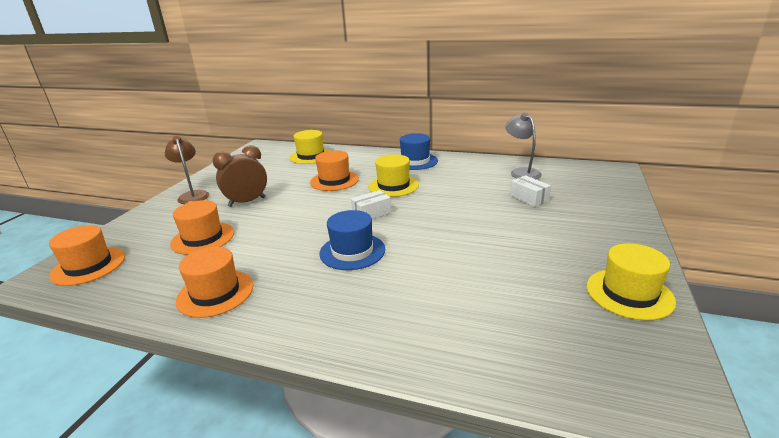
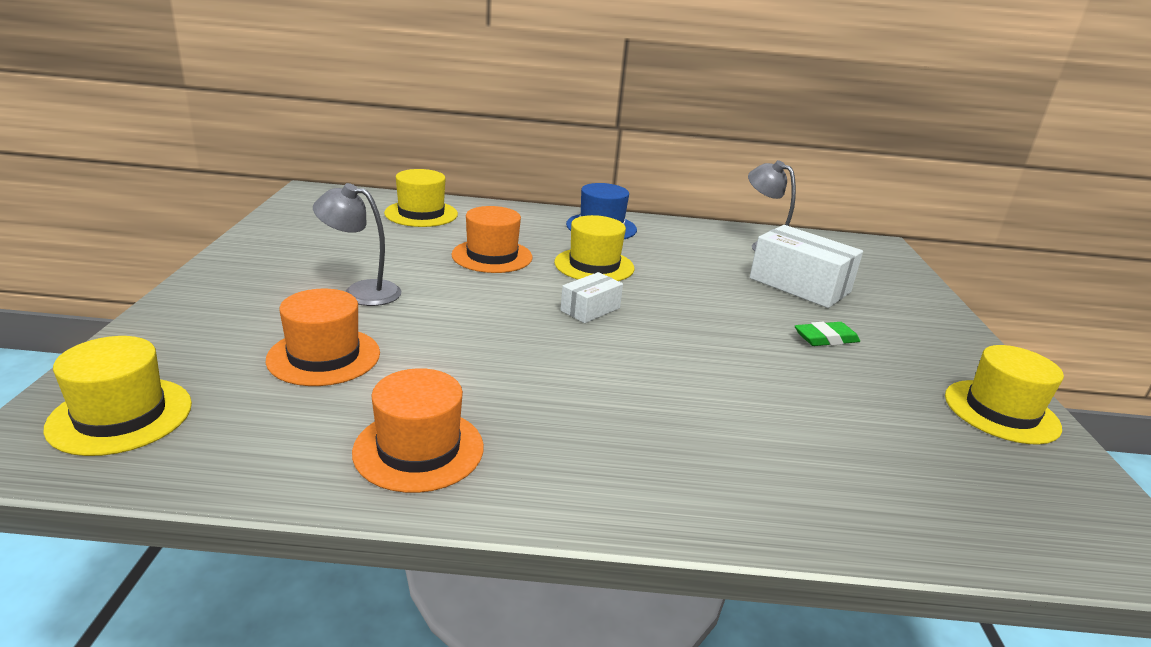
camera: 20 degrees left, 0 degrees up
(88, 266) = (121, 416): orange hat -> yellow hat
(192, 195) = (244, 279): brown lamp -> none
(247, 202) = (361, 291): brown clock -> grey lamp
(352, 251) = (602, 370): blue hat -> none
(522, 235) = (825, 338): none -> green eraser
(529, 198) = (799, 285): white box -> white box, size x1.83

